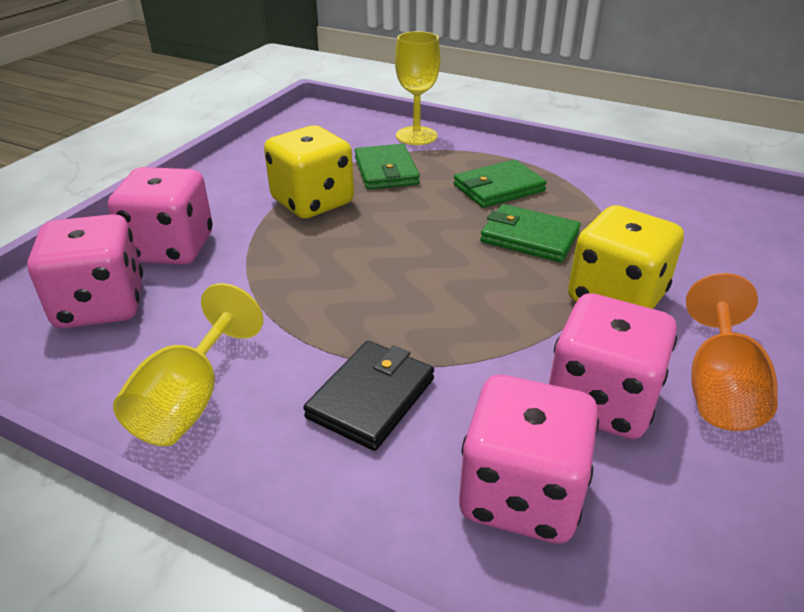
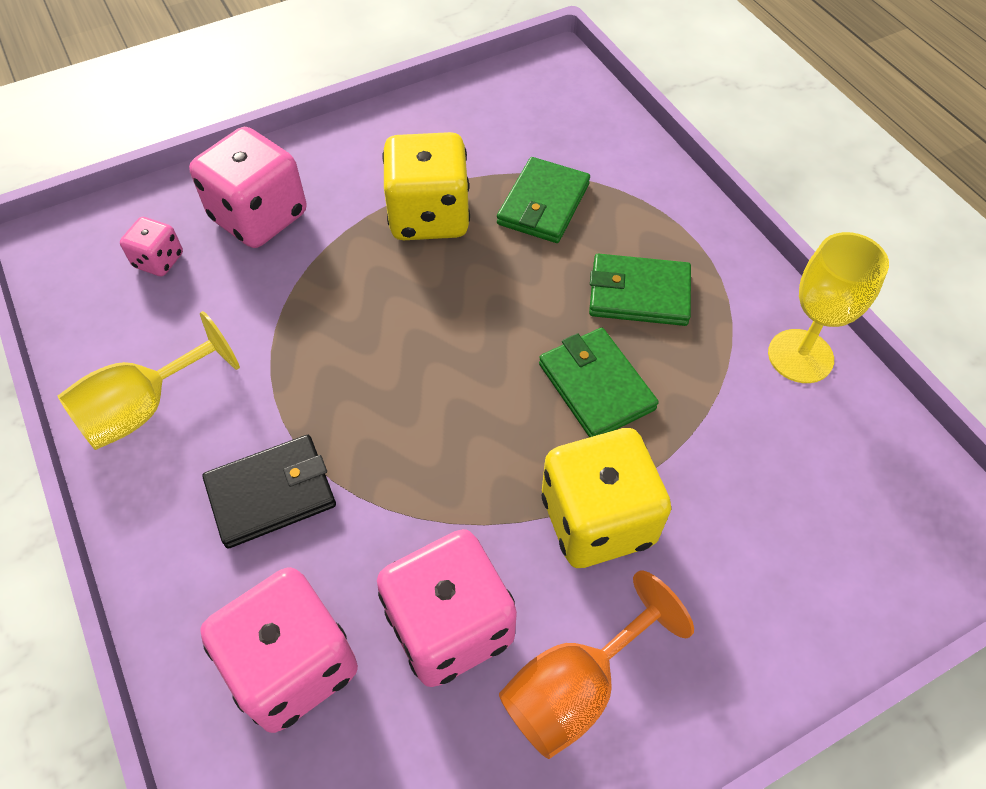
camera: 35 degrees right, 20 degrees up
(101, 305) = (159, 260): pink dice -> pink dice, size x0.51
(416, 136) = (630, 160): yellow goblet -> yellow goblet (800, 356)

